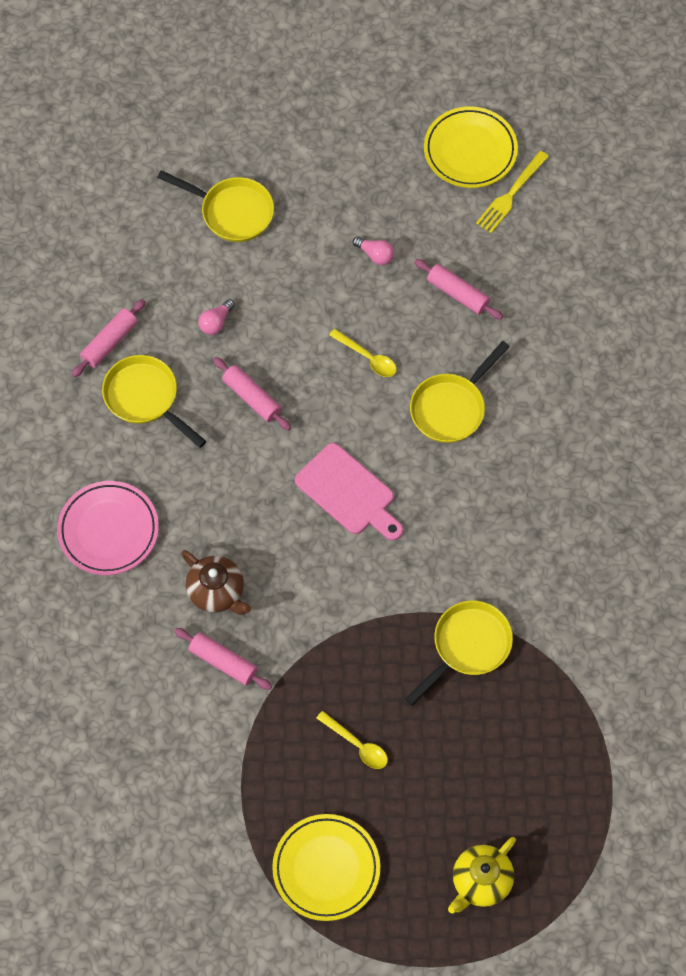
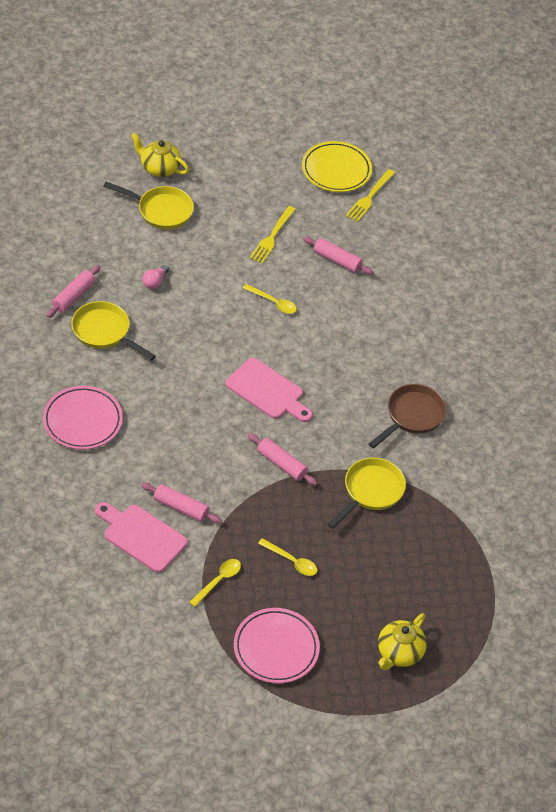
camera: 10 degrees left, 15 degrees down
(171, 702) = (142, 536): none -> pink cutting board
(217, 592) = (171, 460): brown teapot -> none
(235, 144) = (159, 168): none -> yellow teapot
(252, 397) = (187, 330): pink rolling pin -> pink rolling pin (281, 464)
(262, 769) = (218, 581): none -> yellow spoon
(326, 869) = (276, 648): yellow plate -> pink plate
(375, 255) = (272, 237): pink light bulb -> yellow fork
(451, 407) = (340, 334): yellow pan -> none
(533, 536) = (412, 416): none -> brown pan

